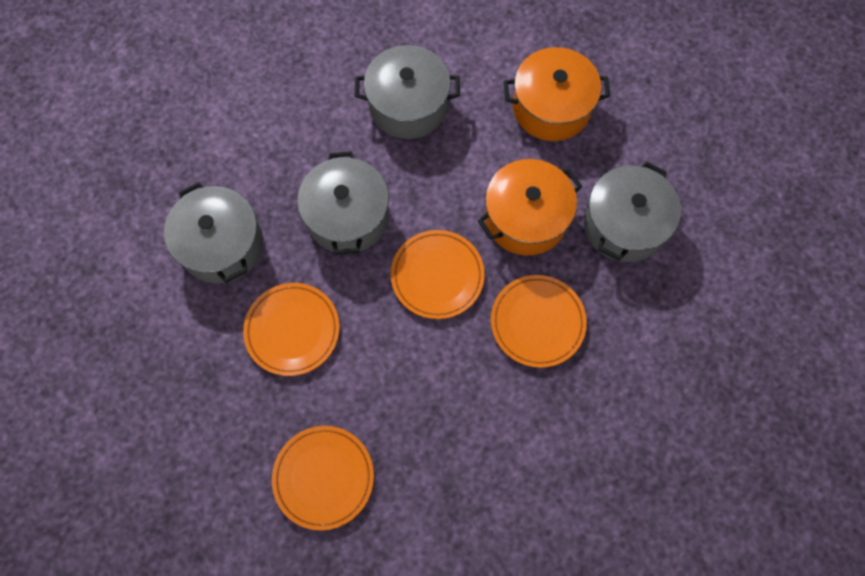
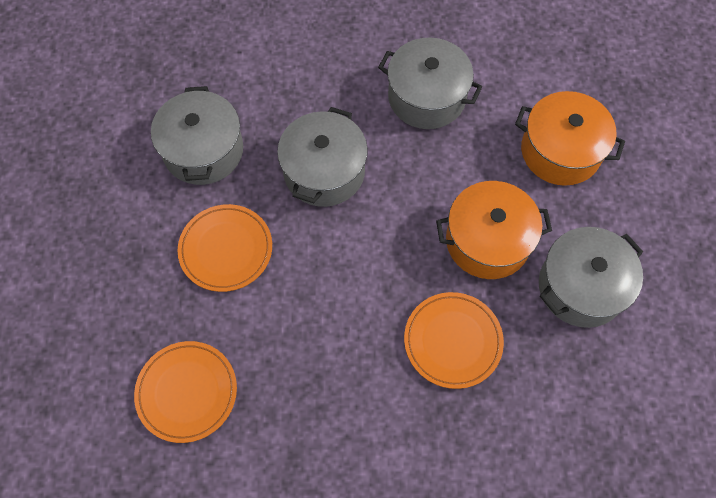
camera: 25 degrees right, 5 degrees down
(437, 276) = (379, 258): orange plate -> none

